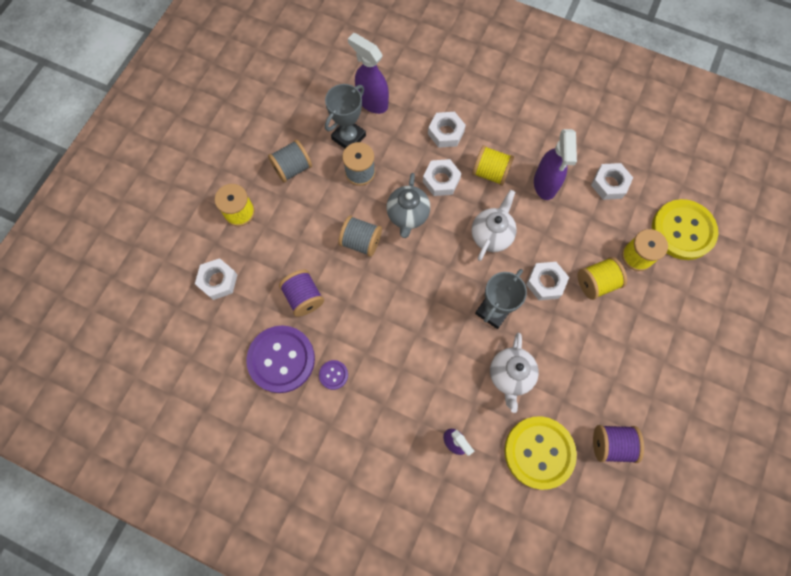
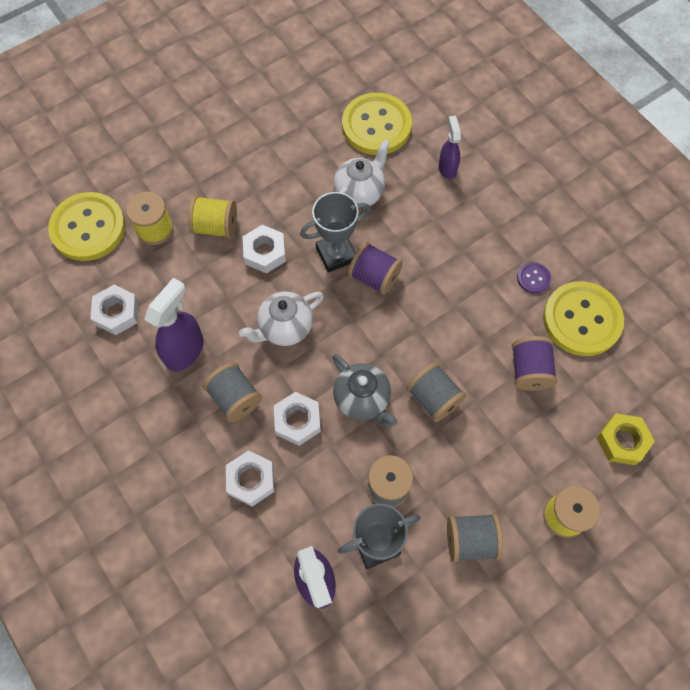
camera: 150 degrees left, 5 degrees down
(218, 281) = (622, 441): white nut -> yellow nut
(281, 359) = (581, 320): purple button -> yellow button
(407, 215) = (362, 400): grey teapot -> grey teapot turned 105 degrees clockwise
(490, 173) = (235, 398): yellow spool -> grey spool
(611, 444) = (310, 102): purple spool -> purple spool (374, 277)

